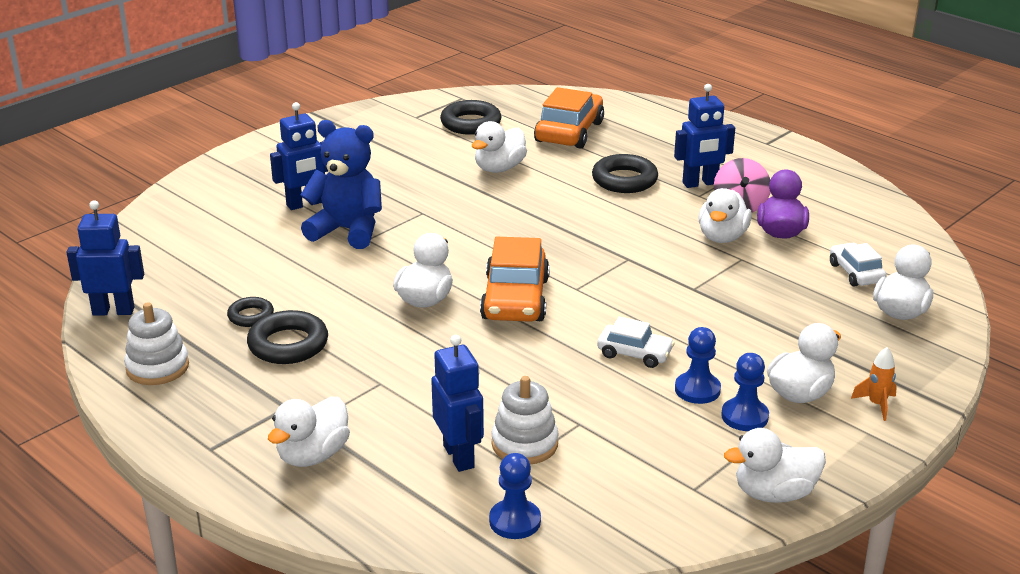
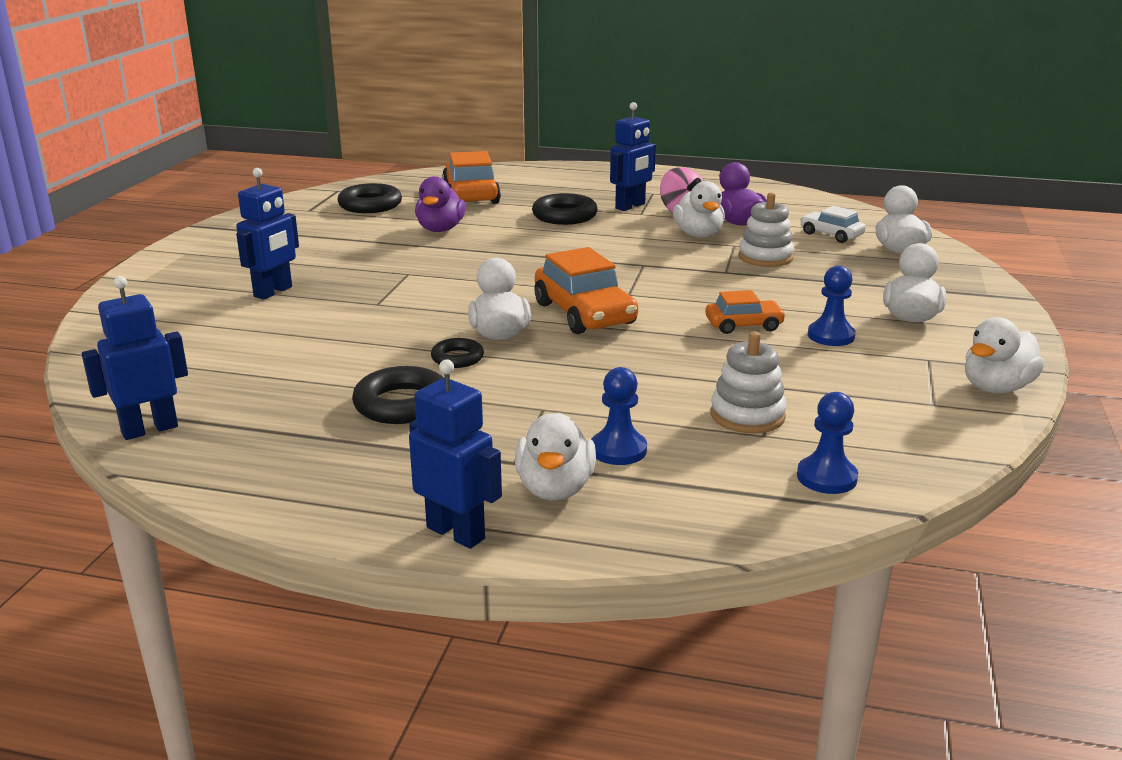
camera: 30 degrees left, 5 degrees down
(157, 367) = (271, 465): white stacking toy -> white stacking toy (765, 257)
(251, 316) = (328, 392): black ring -> black ring (457, 358)
(347, 230) = (347, 302): blue teddy bear -> none
(459, 456) = (702, 443): blue robot -> blue robot (456, 533)
(499, 168) = (440, 229): white duck -> purple duck
(634, 353) = (743, 325): white car -> orange car
(744, 416) = (894, 343): blue pawn -> blue pawn (618, 450)
(876, 404) = (973, 309): orange rocket -> none

